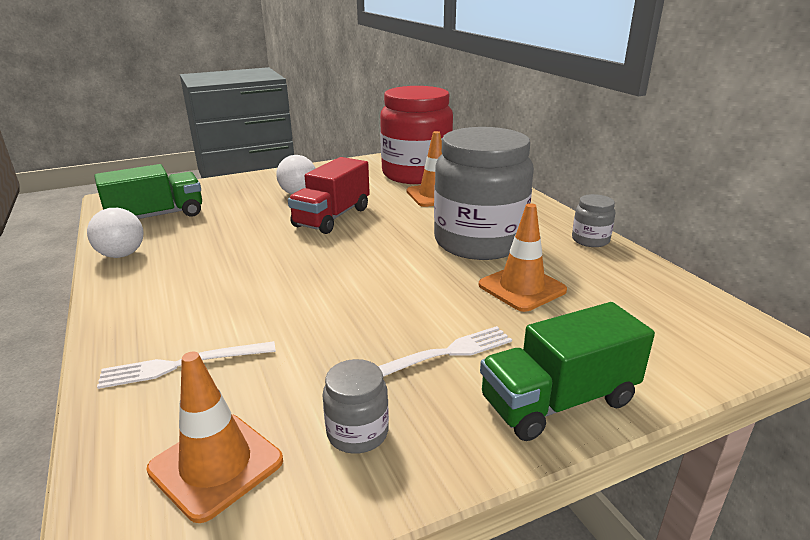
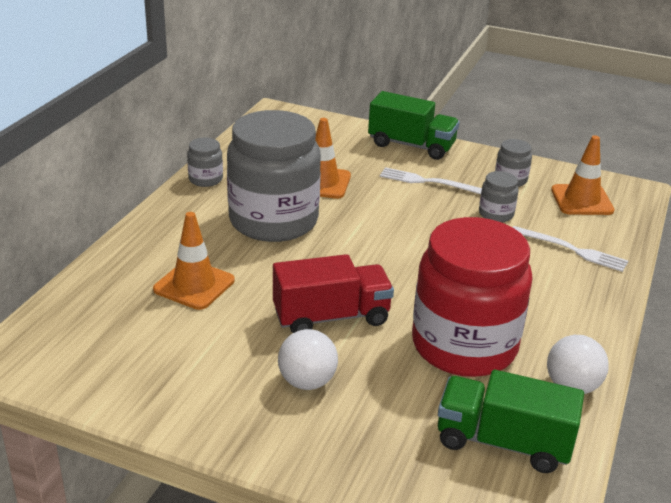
camera: 135 degrees left, 5 degrees up
(314, 359) = (496, 214): none -> grey jar
(416, 174) = (136, 330): red jar -> red jar (464, 346)

